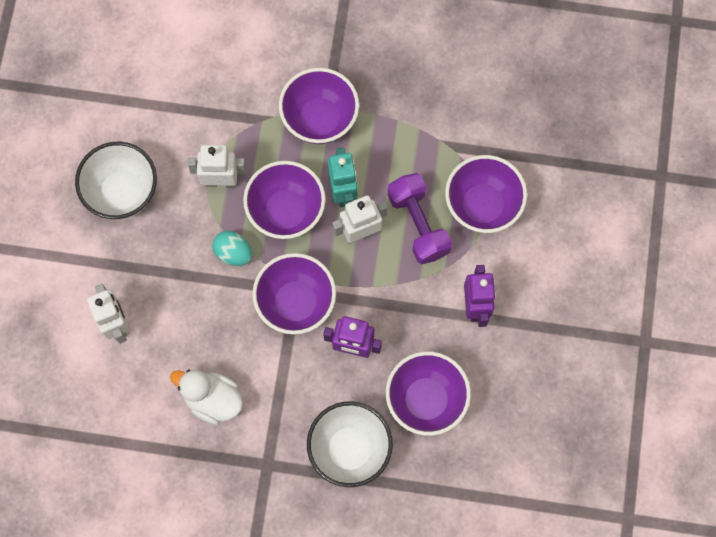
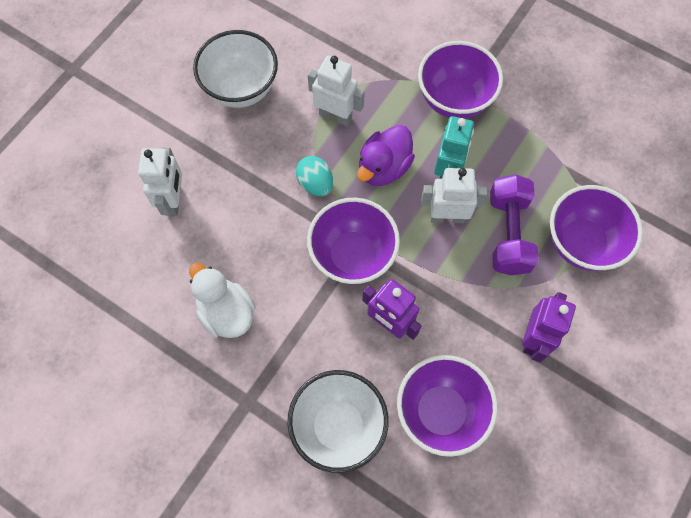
camera: 25 degrees right, 5 degrees down
(286, 211) = (383, 167): purple bowl -> purple duck

